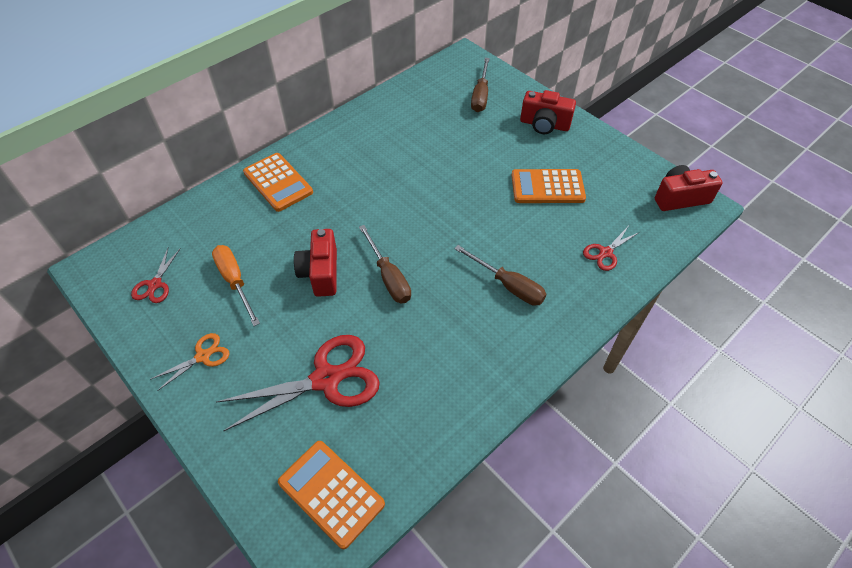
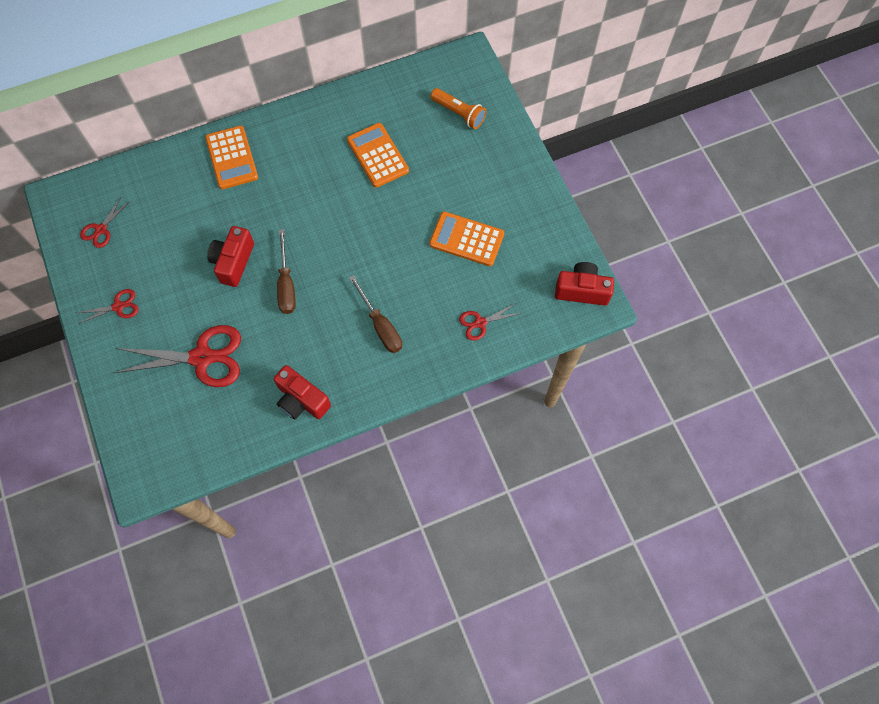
camera: 20 degrees right, 15 degrees up
(203, 356) = (118, 306): orange scissors -> red scissors
(235, 281) = (163, 247): orange screwdriver -> none
(331, 493) = (172, 445): orange calculator -> orange calculator (377, 155)
(480, 95) = (459, 113): brown screwdriver -> orange flashlight
(544, 125) = (502, 168): red camera -> red camera (302, 400)

